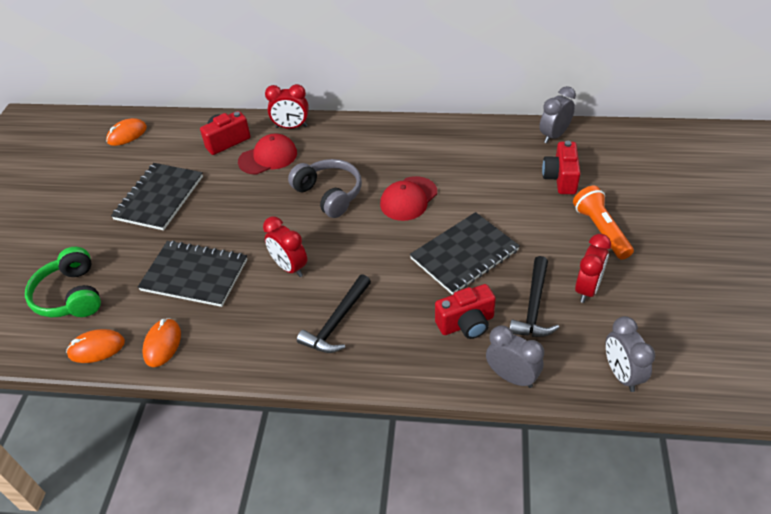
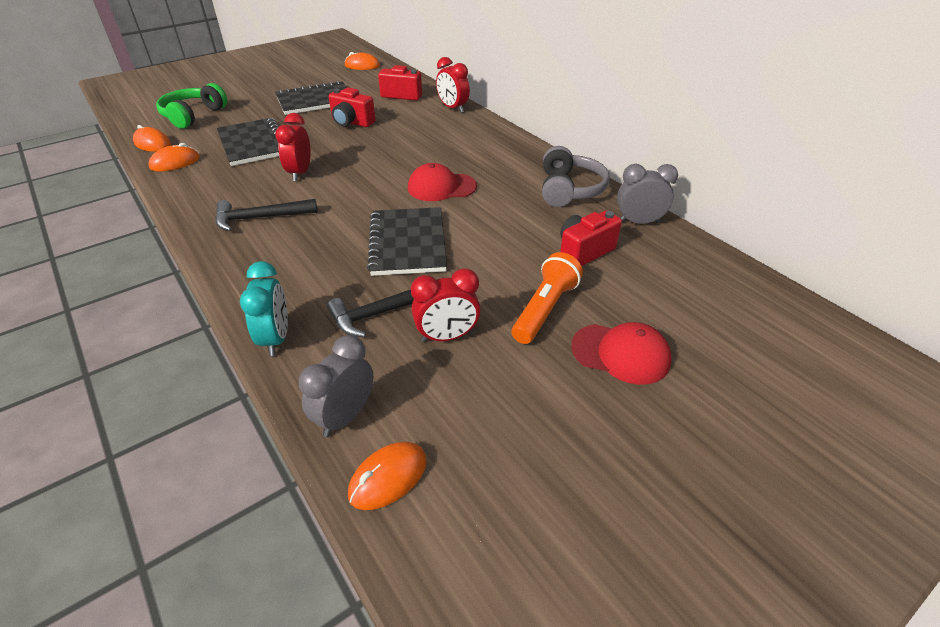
camera: 45 degrees right, 5 degrees down
(268, 157) = (407, 115): red cap -> red cap (621, 353)
(329, 194) = (399, 153): grey headphones -> grey headphones (569, 189)
(464, 254) = (408, 243): black notebook -> black notebook turned 75 degrees clockwise
(466, 324) = (321, 282): red camera -> red camera (351, 122)
(512, 377) = (276, 338): grey clock -> turquoise clock
(687, 377) = (388, 477): none -> orange mouse

